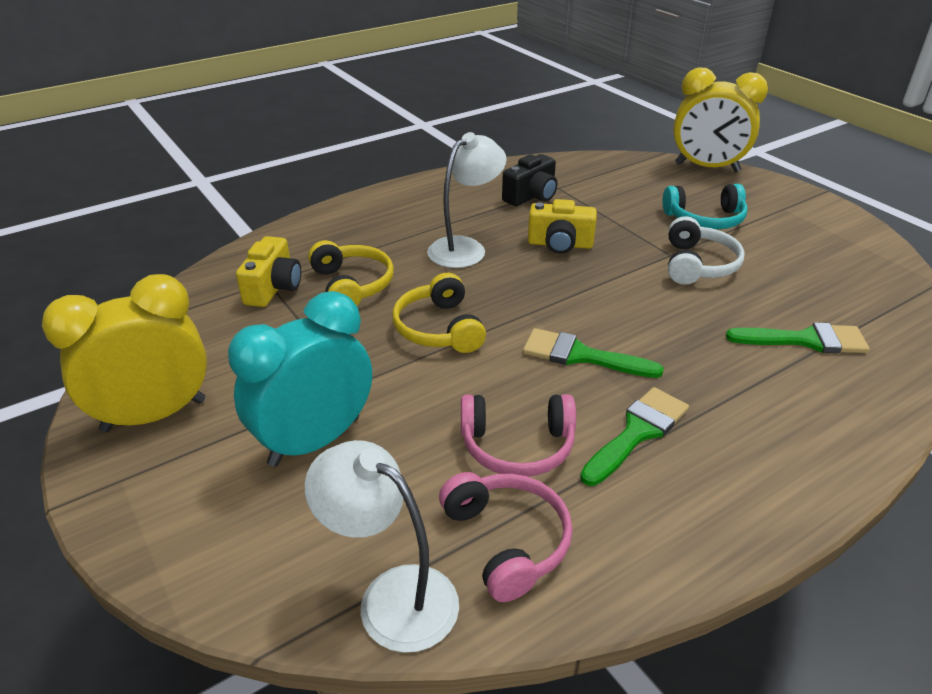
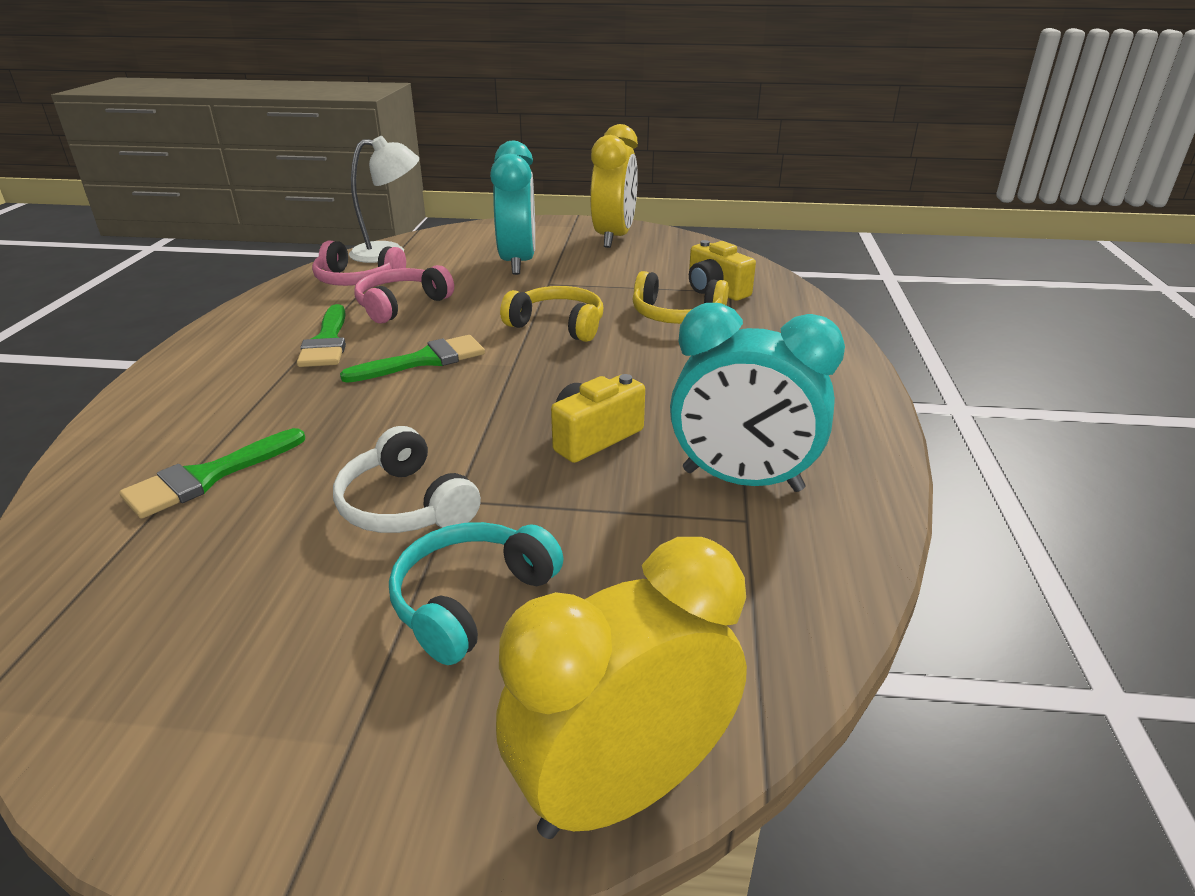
camera: 130 degrees right, 5 degrees down
(465, 248) = (667, 382): white lamp -> none
(531, 196) = (742, 480): black camera -> turquoise clock

